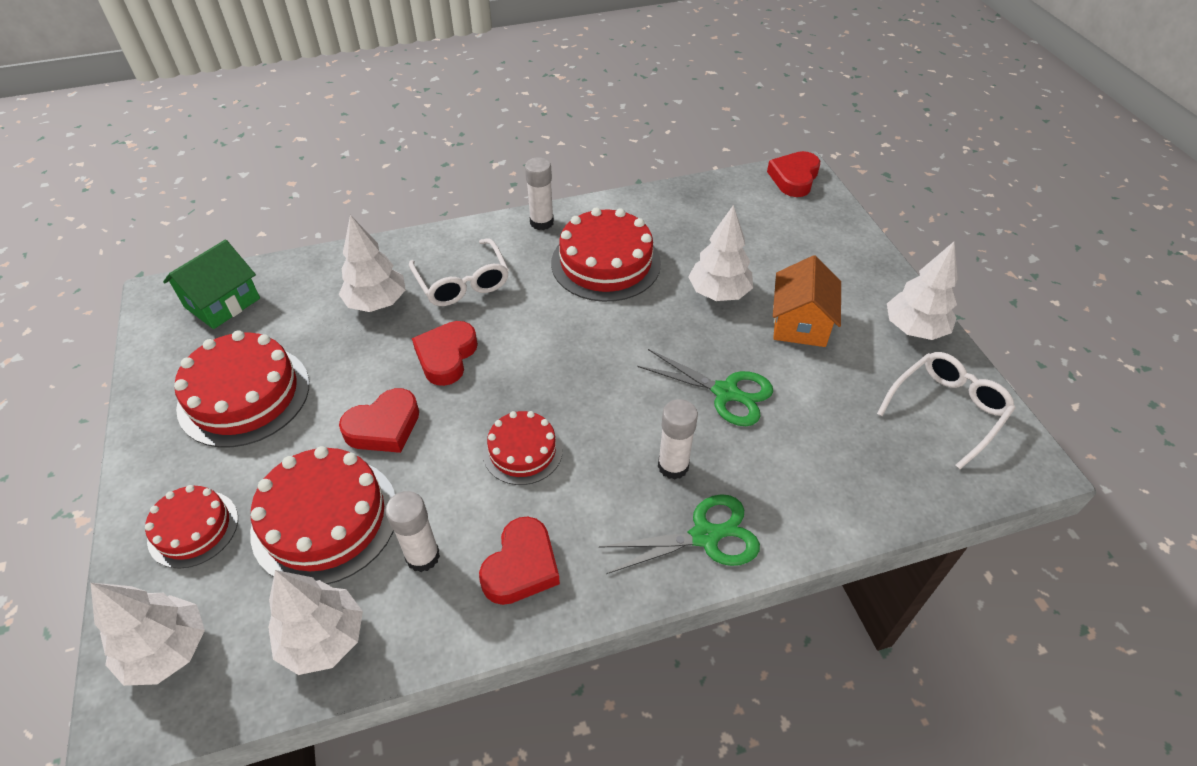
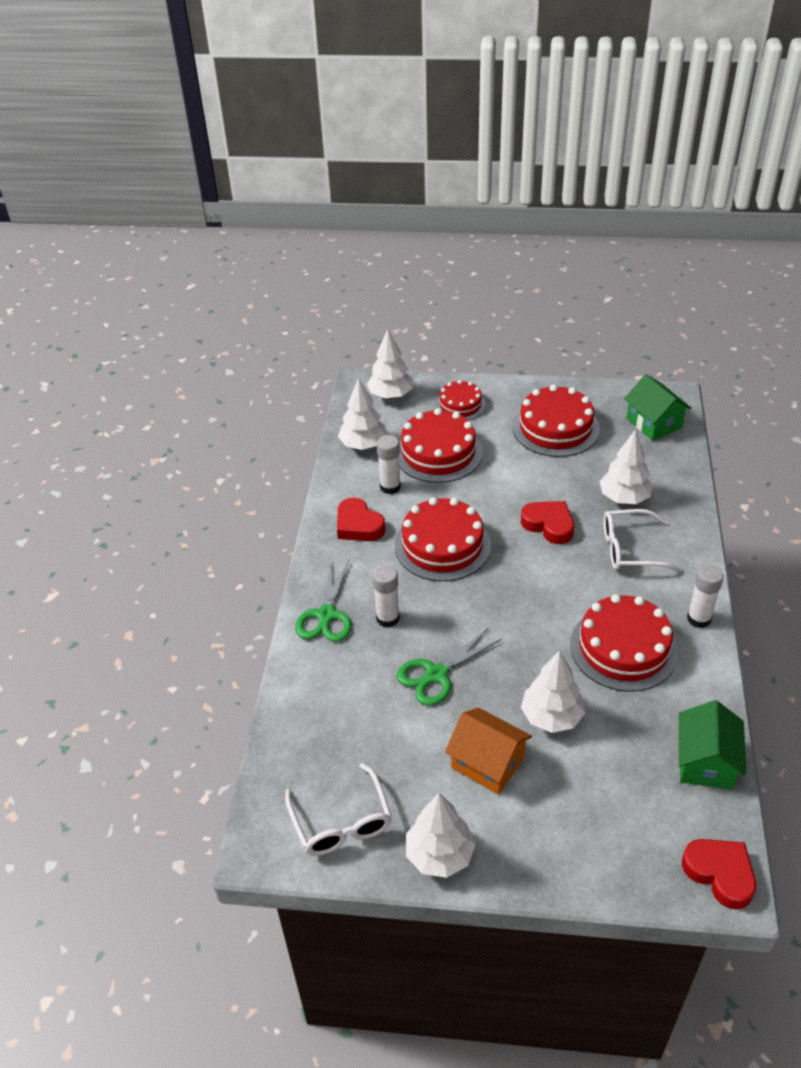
camera: 115 degrees right, 5 degrees down
(384, 427) = (497, 485): red heart -> none
(522, 451) = (442, 545): red cake -> red cake, size x1.68
(701, 197) = (705, 762): none -> green house

